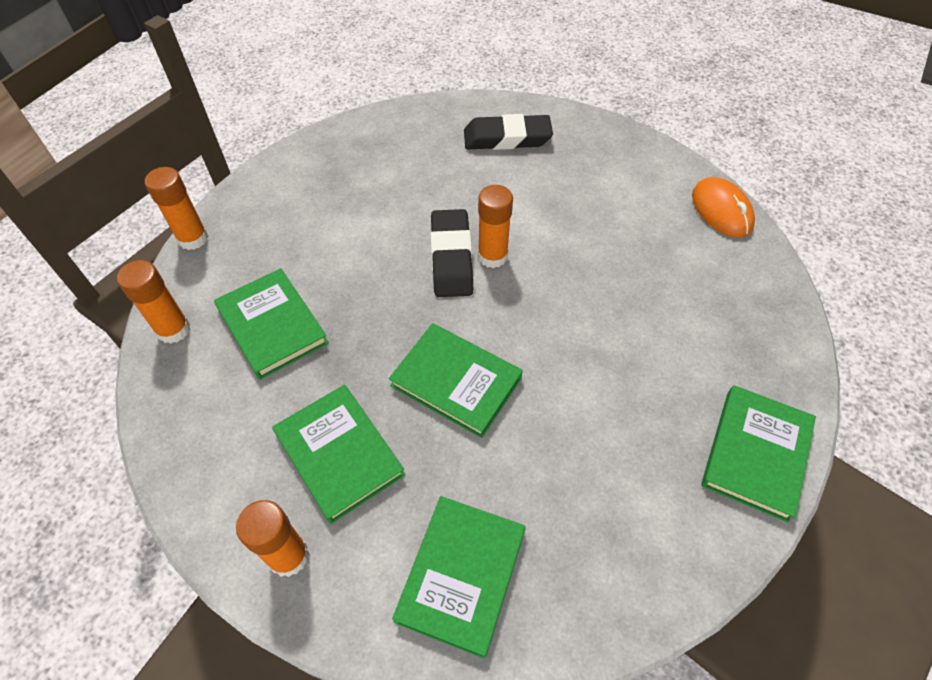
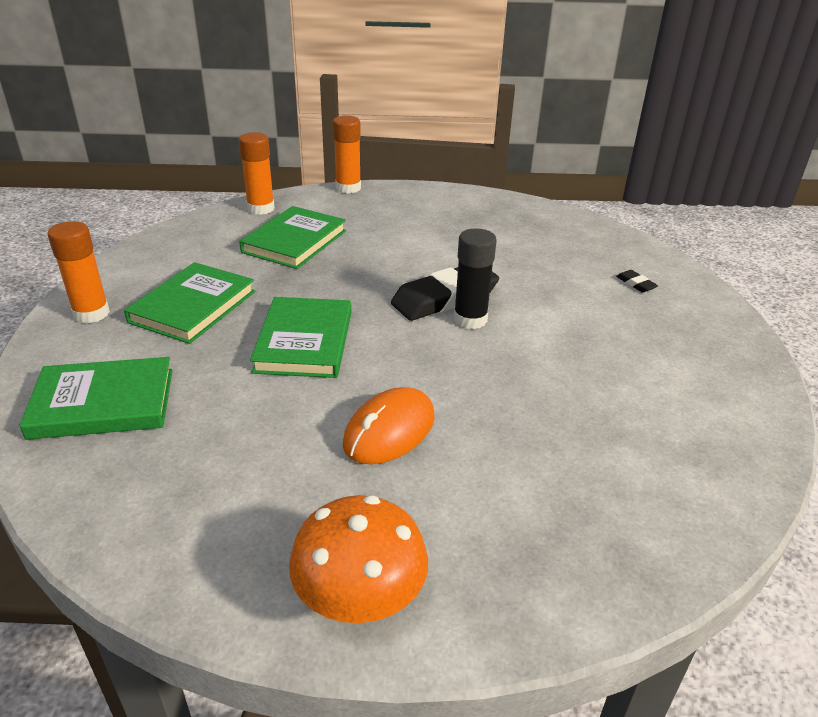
camera: 60 degrees right, 20 degrees down
(492, 256) = (470, 319): orange glue stick -> black glue stick
(507, 138) = (635, 284): black eraser -> black eraser, size x0.41
(721, 210) = (737, 471): orange mouse -> orange mouse (389, 431)
(756, 453) = (360, 597): green book -> orange mushroom

